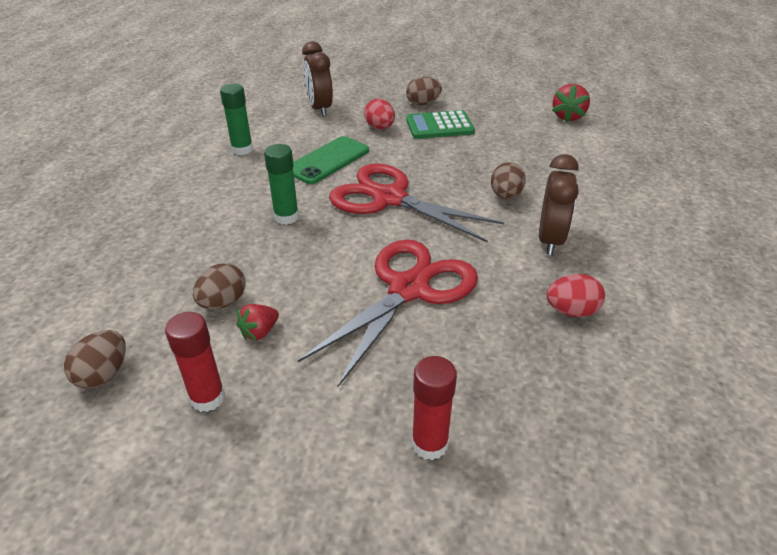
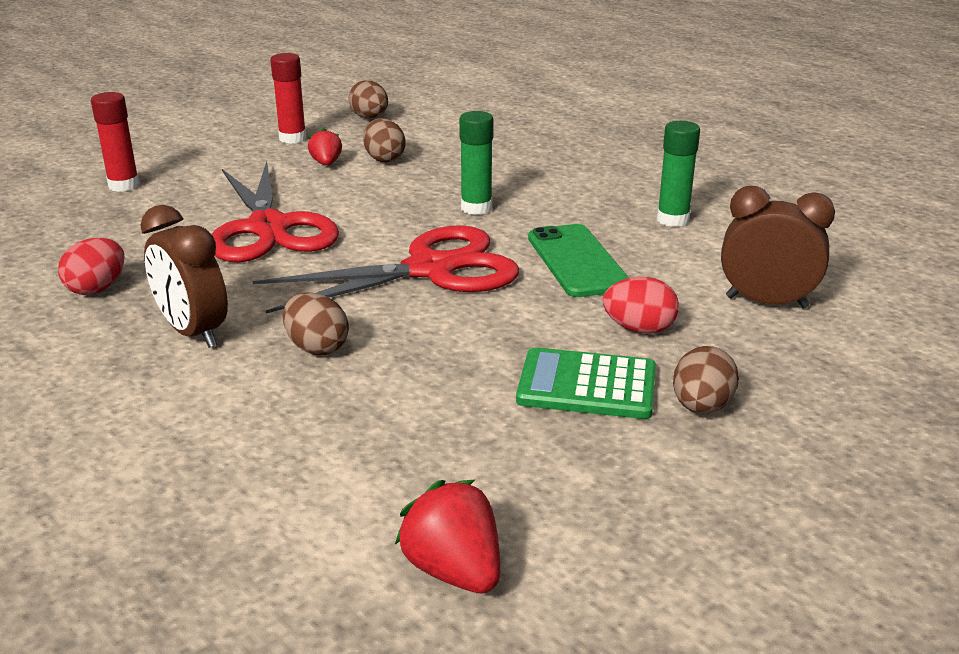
camera: 125 degrees right, 10 degrees down
(439, 126) = (587, 385): green calculator -> green calculator turned 105 degrees counterclockwise

